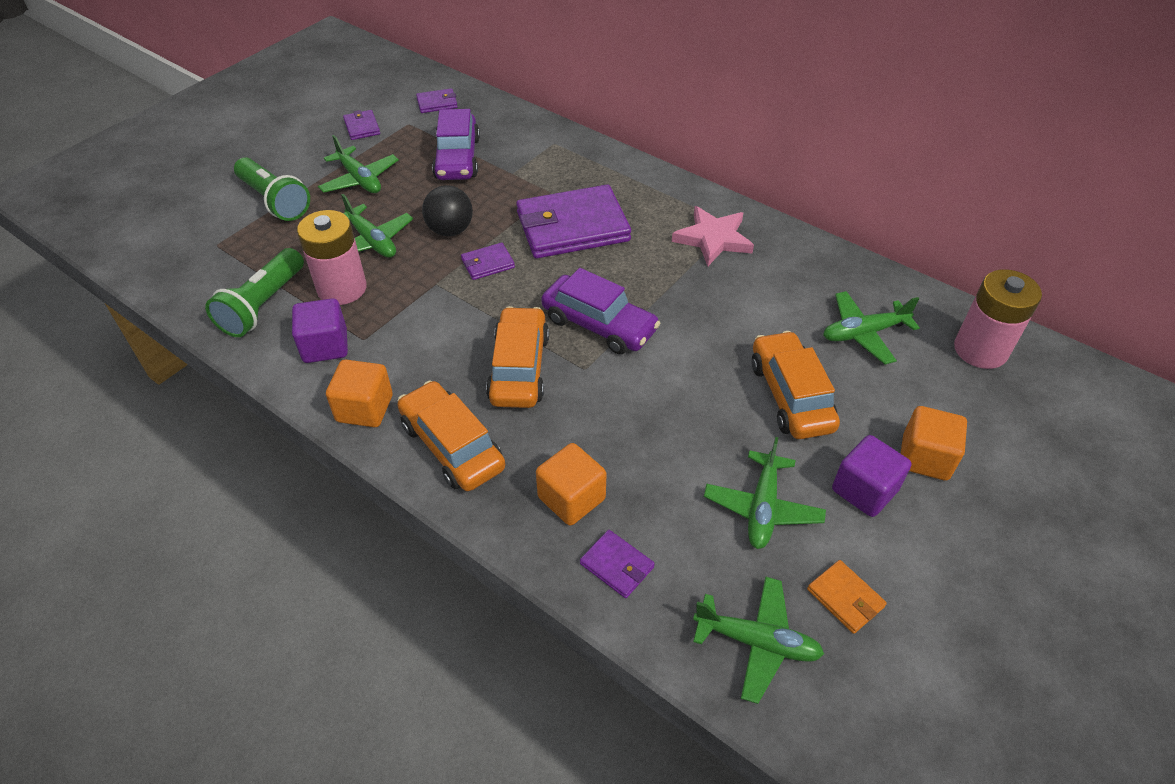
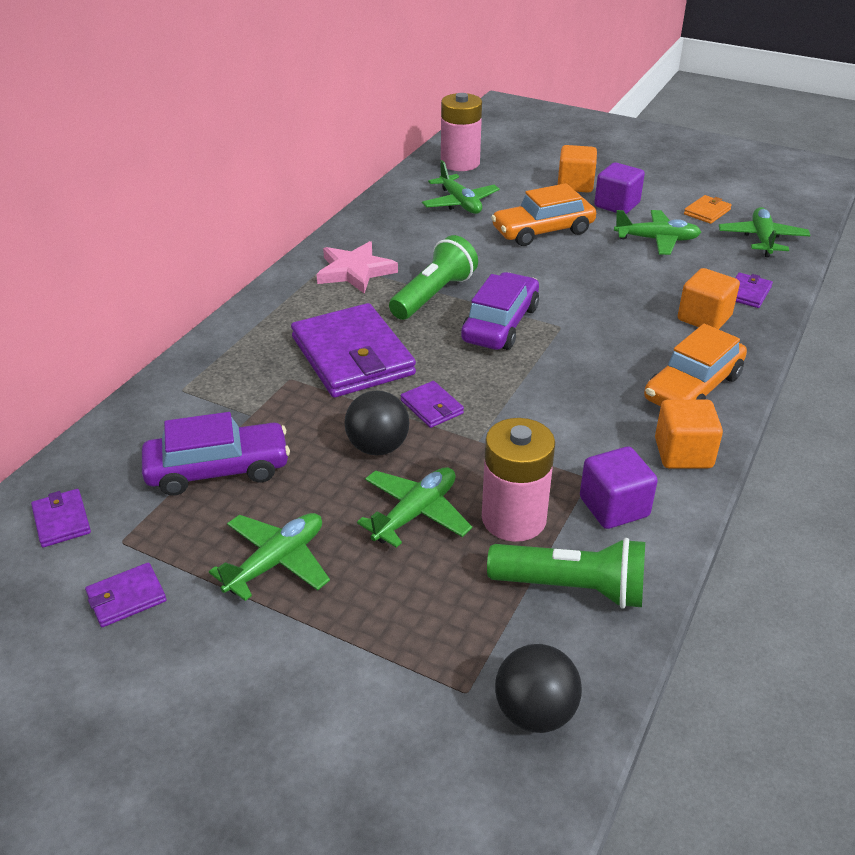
camera: 100 degrees left, 10 degrees down
(184, 270) = (535, 712): none -> black ball
(274, 201) = (343, 652): green flashlight -> green flashlight (433, 295)
(519, 368) = (578, 363): orange car -> none

